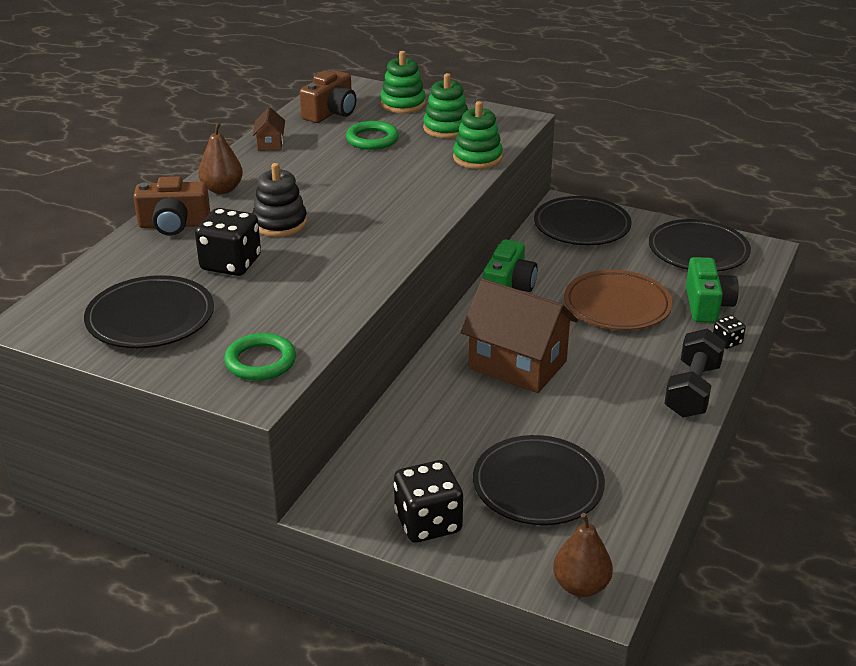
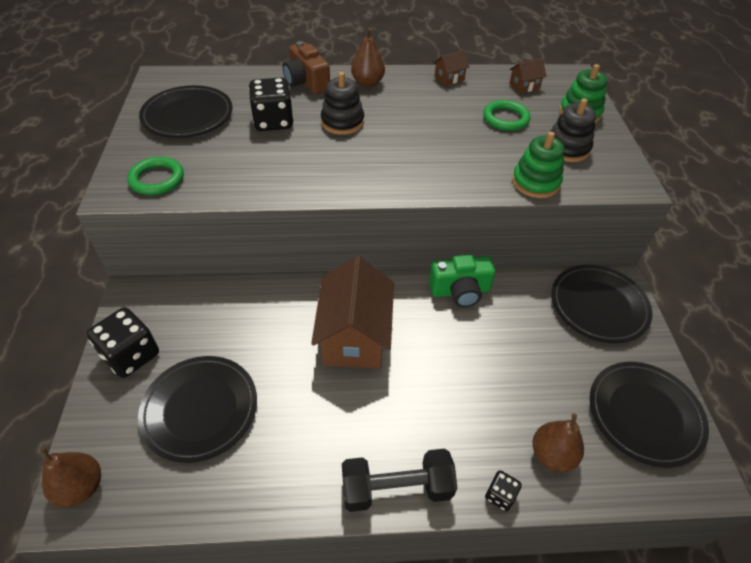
camera: 60 degrees right, 15 degrees up
(331, 113) = (524, 86): brown camera -> brown house
(446, 128) = (567, 148): green stacking toy -> black stacking toy
(617, 305) = (492, 377): brown plate -> none
(707, 305) = (552, 455): green camera -> brown pear

